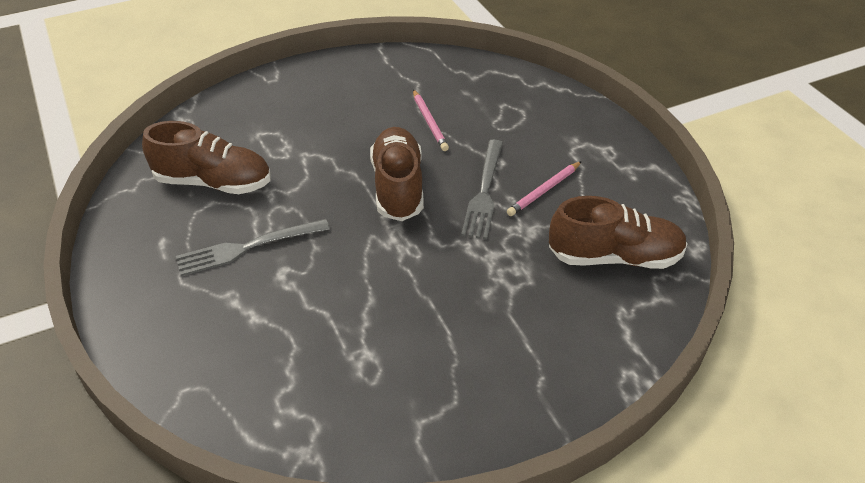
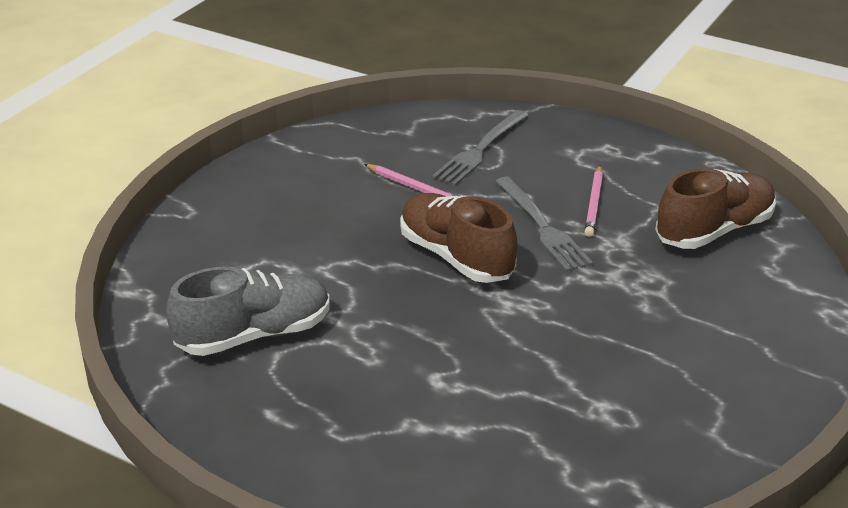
camera: 35 degrees left, 10 degrees down
(213, 182) = (254, 335): brown shoe -> grey shoe
(247, 248) = (372, 376): grey fork -> grey fork (480, 150)

